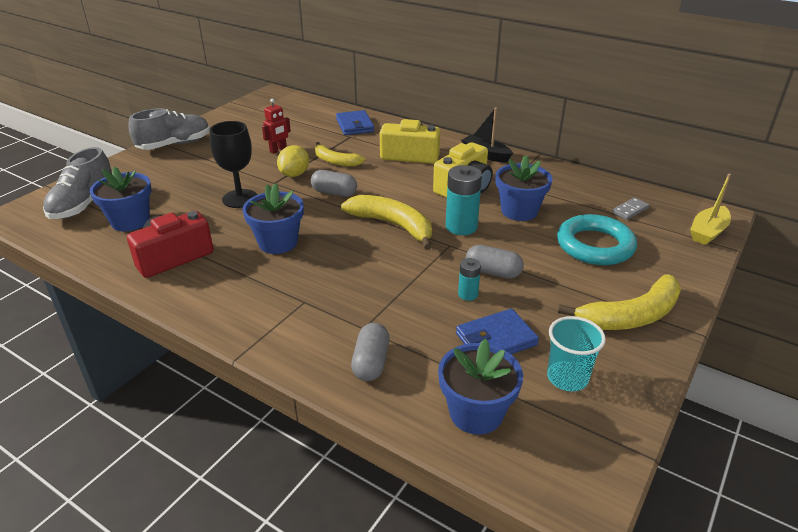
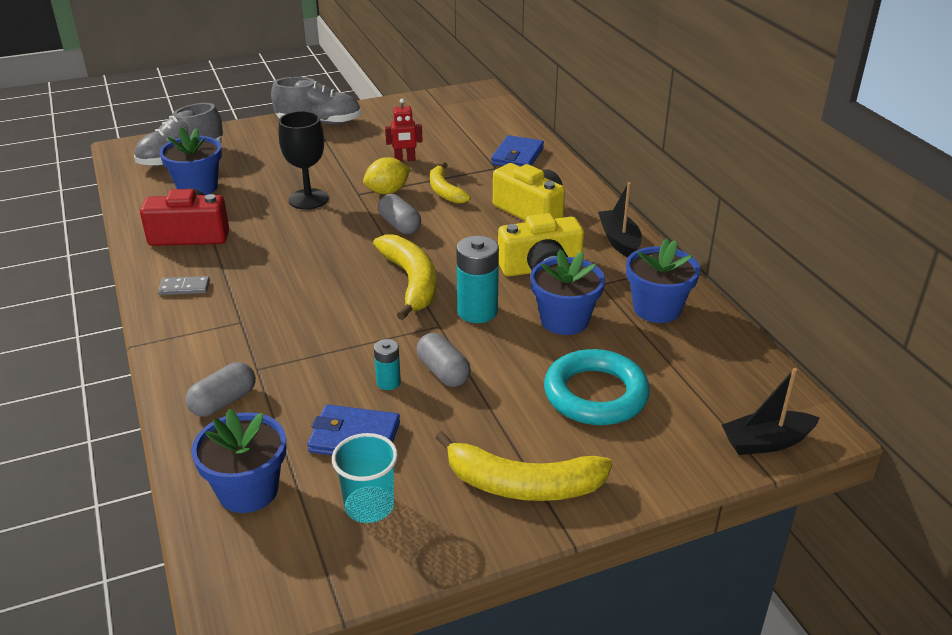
camera: 35 degrees right, 0 degrees up
(278, 242) = (287, 256): blue flower pot -> blue flower pot (657, 309)
(630, 210) = (702, 374): grey domino -> grey domino (184, 288)
(708, 232) = (766, 442): yellow boat -> black boat

